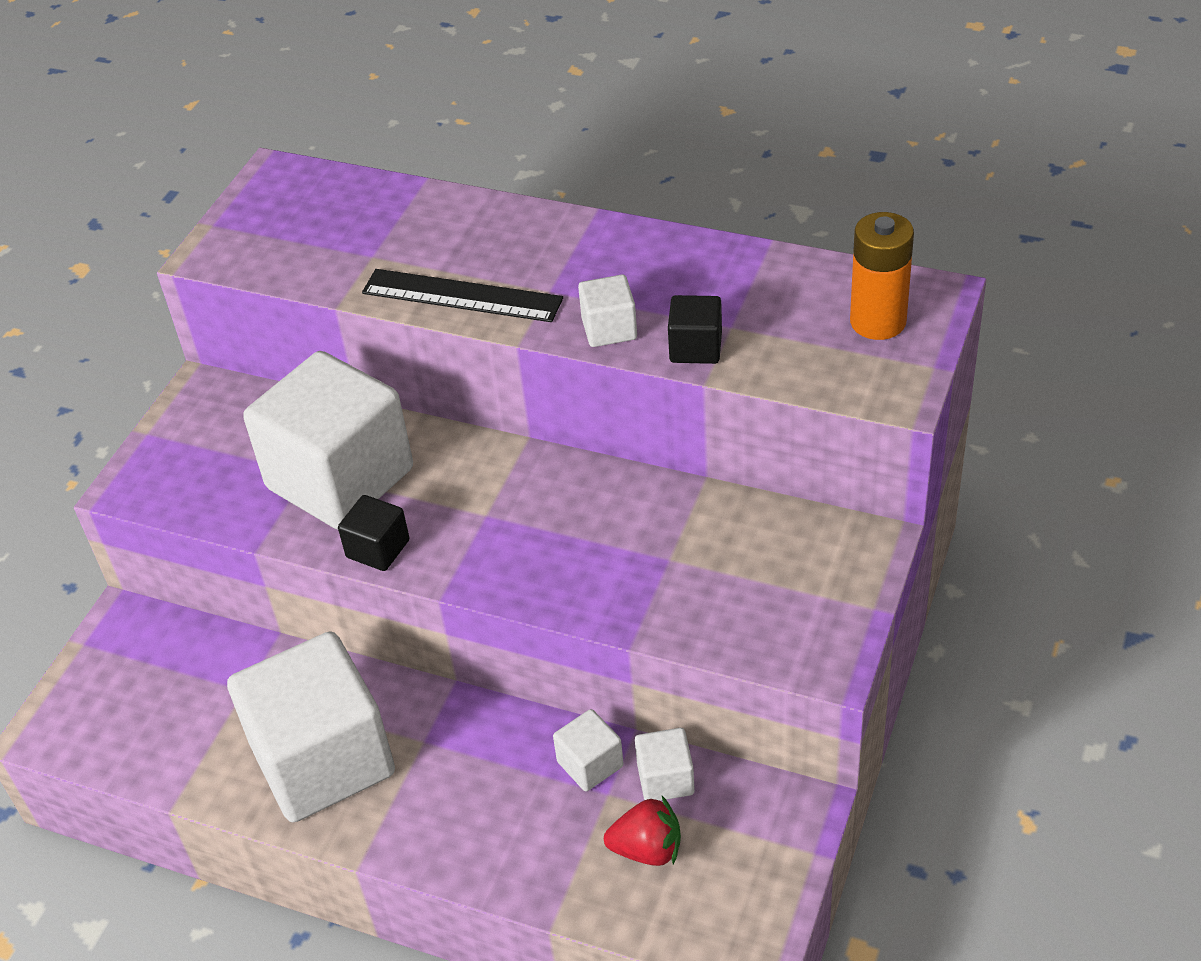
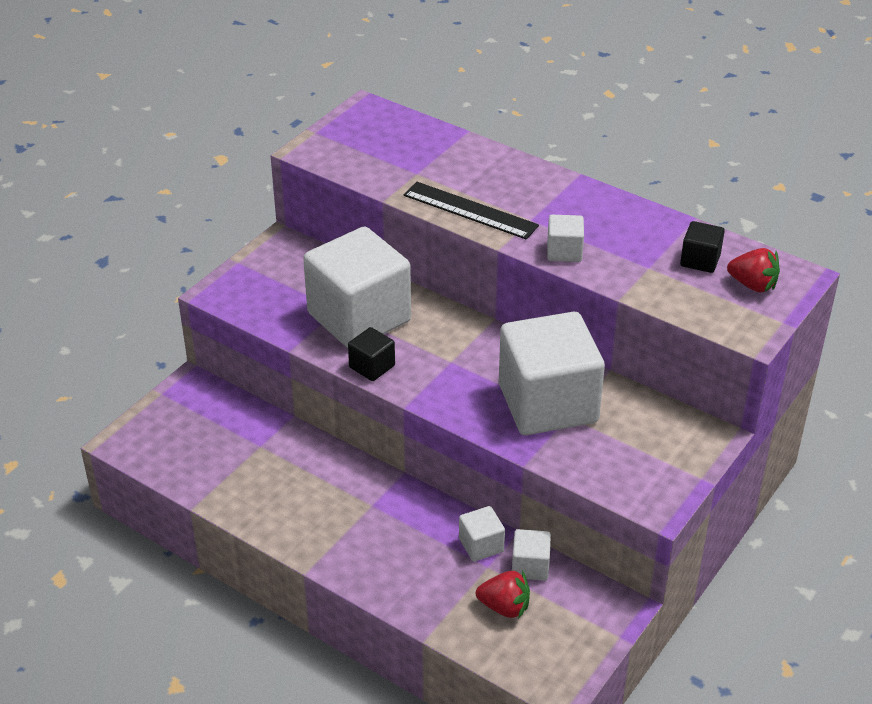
camera: 10 degrees right, 5 degrees down
(323, 760) = (301, 501): white cube -> white cube (547, 403)
(695, 348) = (620, 275): black cube -> black cube (700, 260)
(878, 322) = (753, 285): orange battery -> red strawberry

